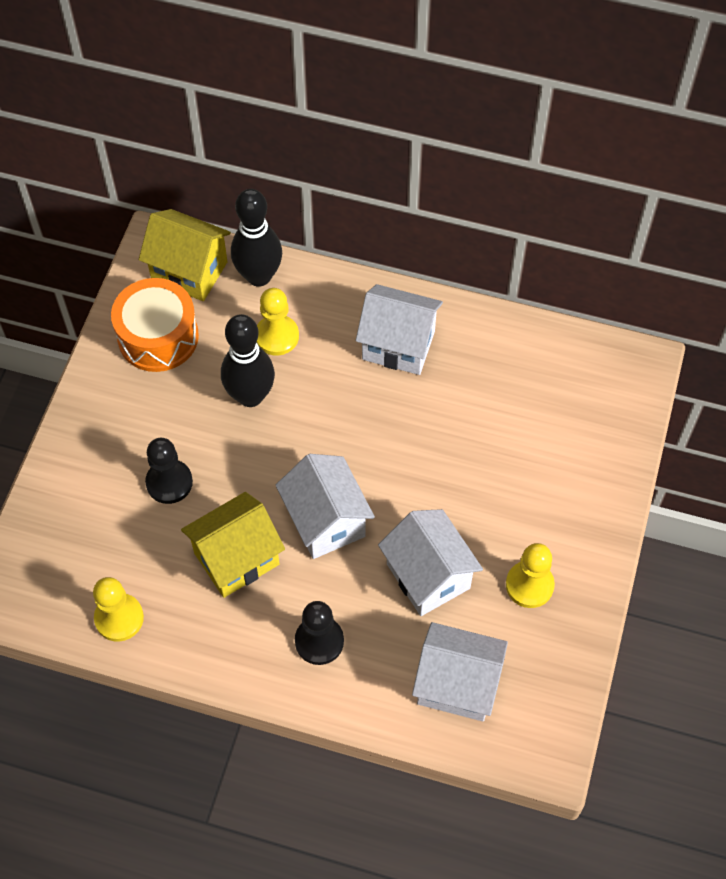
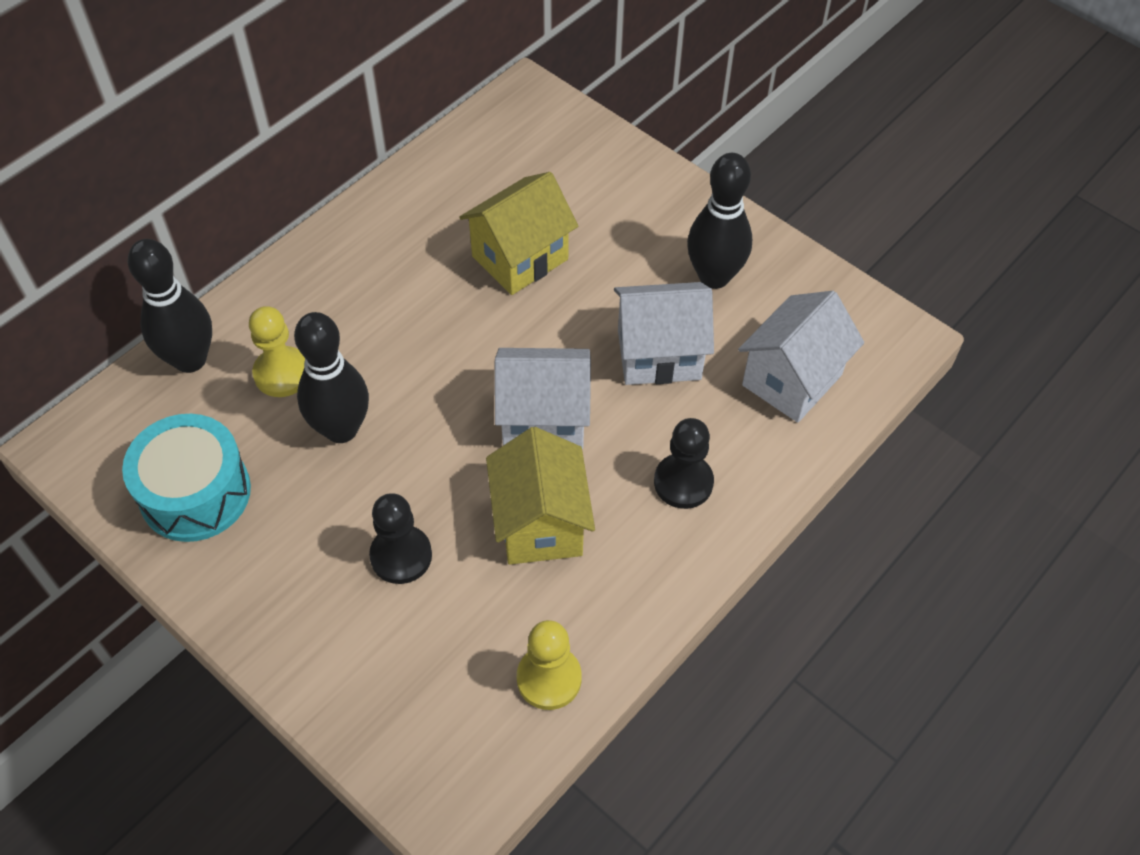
camera: 65 degrees left, 5 degrees down
(158, 337) = (195, 493): orange drum -> turquoise drum
(189, 271) = (129, 425): yellow house -> yellow house (520, 258)
(398, 345) = (372, 269): white house -> none
(529, 585) = (714, 276): yellow pawn -> black bowling pin

